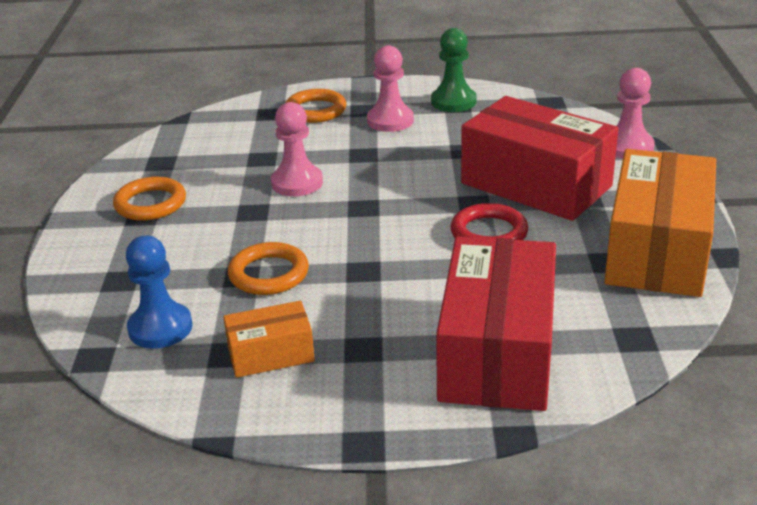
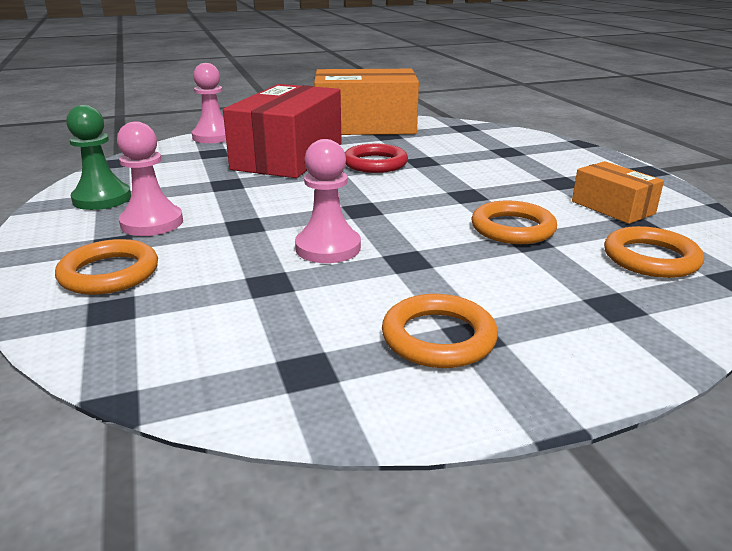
camera: 110 degrees left, 5 degrees down
(160, 328) = (650, 258): blue pawn -> orange ring
(497, 352) = (517, 150): red box -> none

